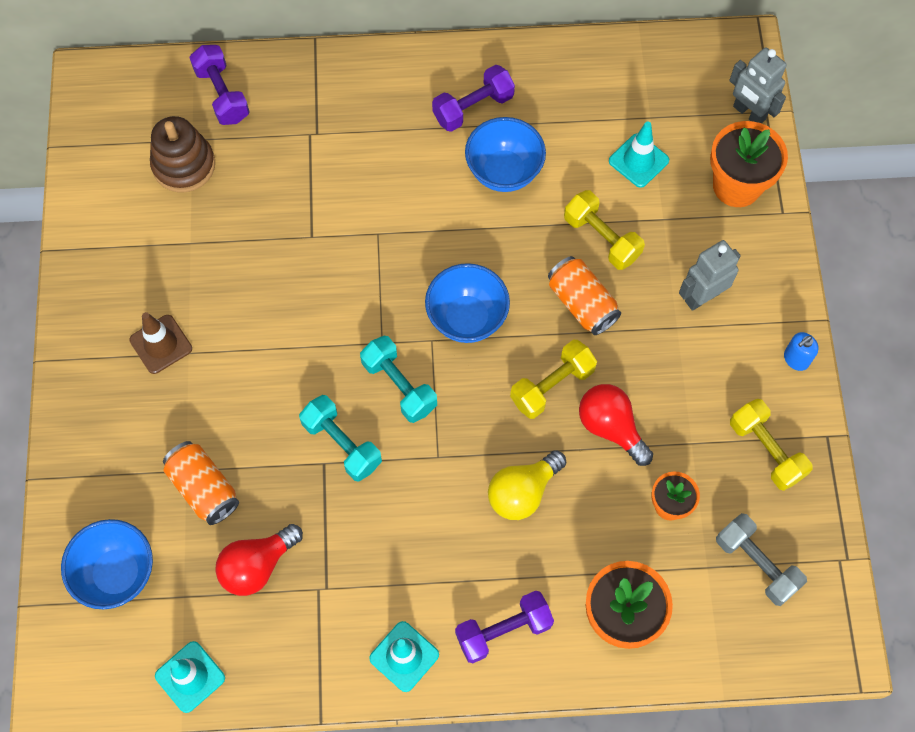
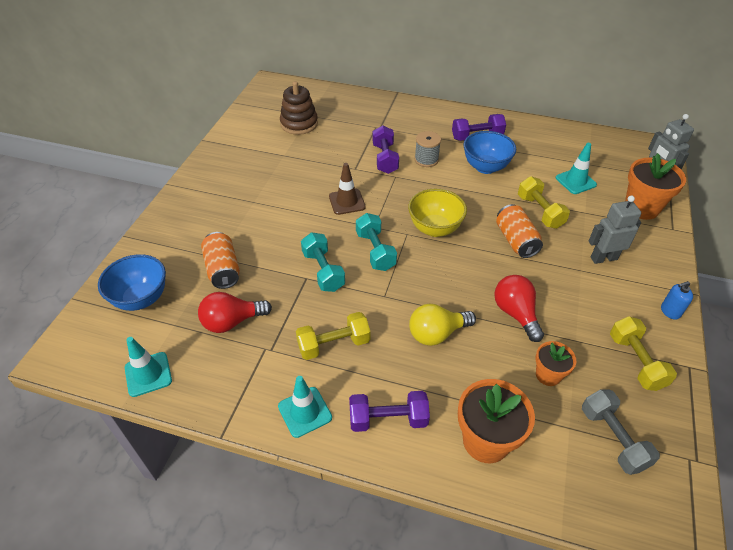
camera: 20 degrees right, 20 degrees down
(161, 344) = (240, 194): brown traffic cone -> brown traffic cone (347, 202)
(222, 94) = (335, 102): purple dumbbell -> purple dumbbell (385, 159)
(412, 183) = (426, 159): none -> grey spool
(467, 318) = (434, 229): blue bowl -> yellow bowl
(552, 386) = (480, 278): yellow dumbbell -> yellow dumbbell (334, 344)

